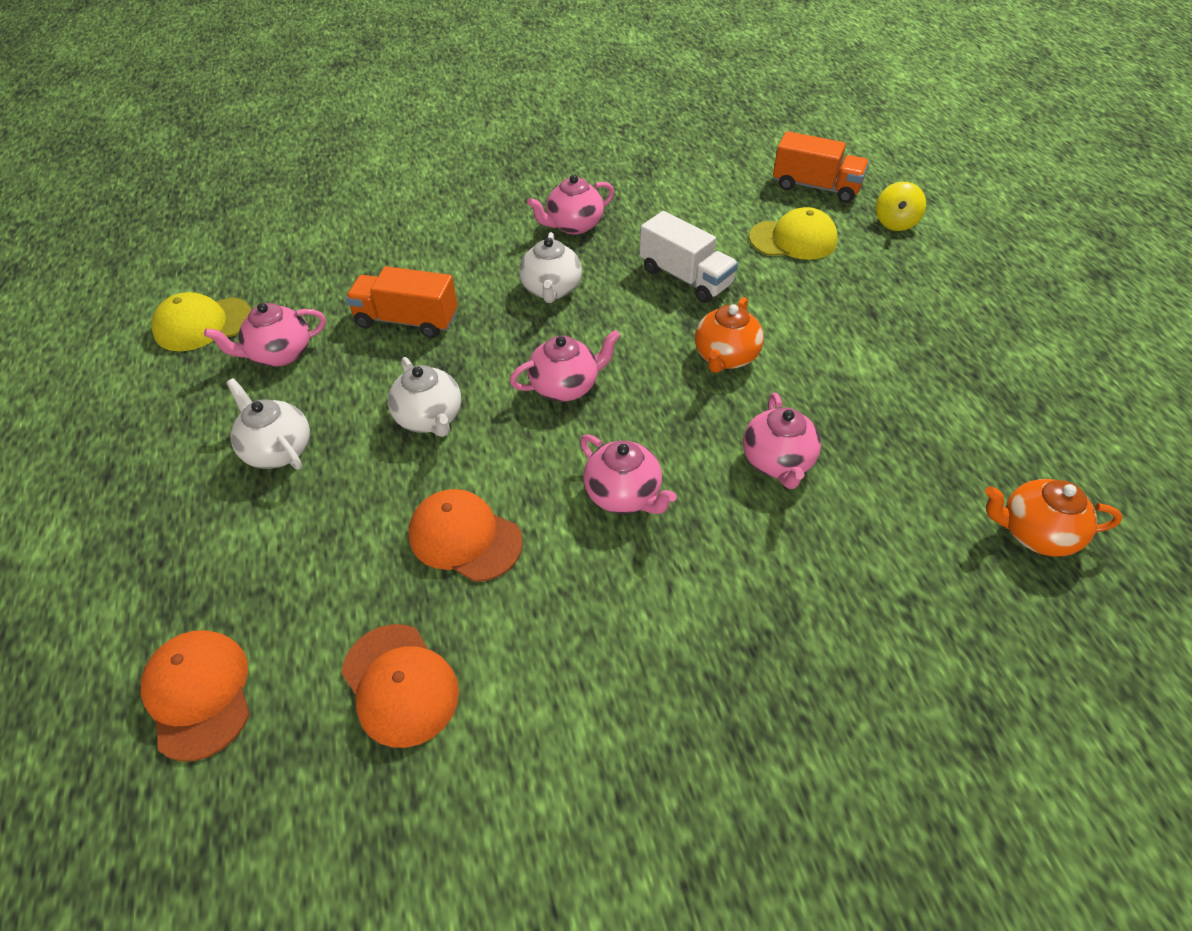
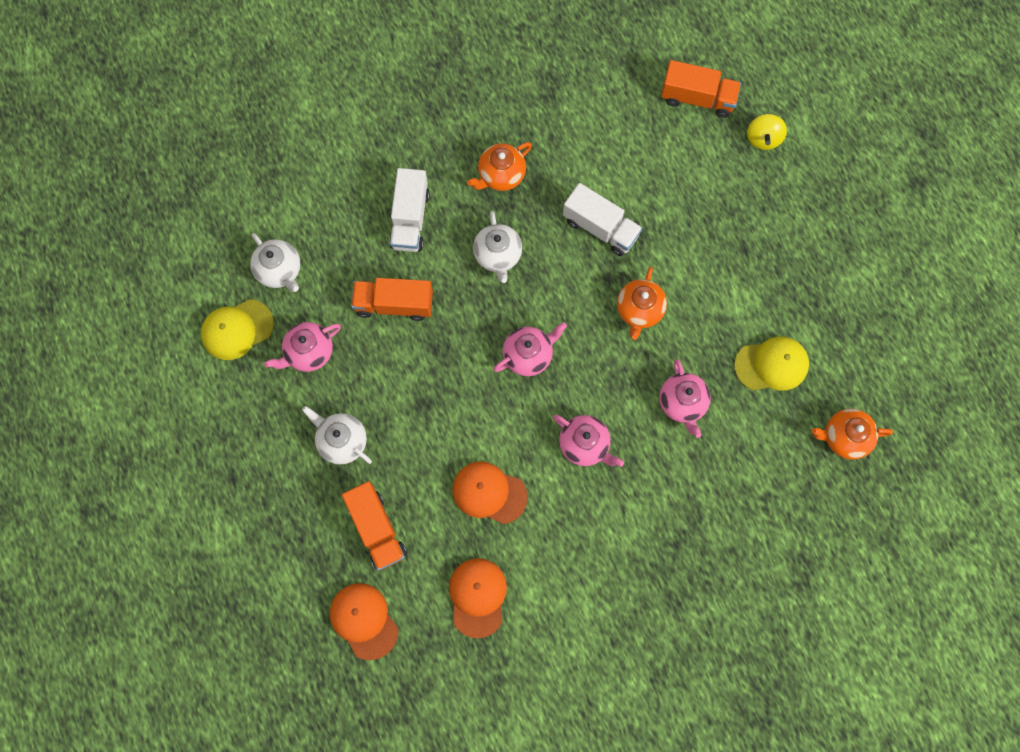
camera: 10 degrees left, 25 degrees up
(279, 563) = (377, 529): none -> orange truck
(400, 684) = (477, 597): orange cap -> orange cap turned 135 degrees counterclockwise
(430, 418) = (439, 398): white teapot -> white teapot (280, 271)
(455, 250) = (410, 219): none -> white truck
(574, 225) = (500, 175): pink teapot -> orange teapot
(793, 239) = (681, 170): yellow cap -> yellow cap (771, 365)

